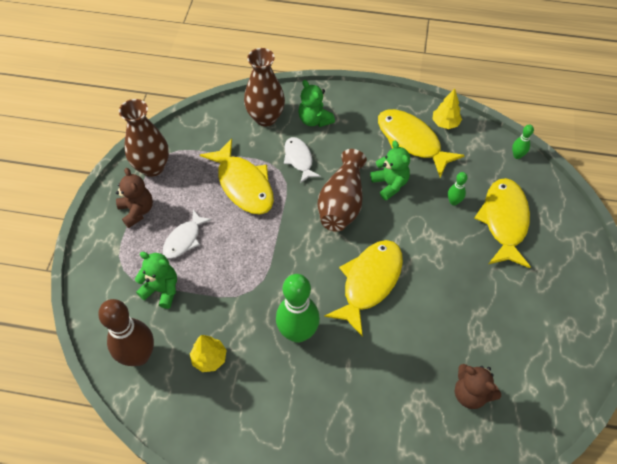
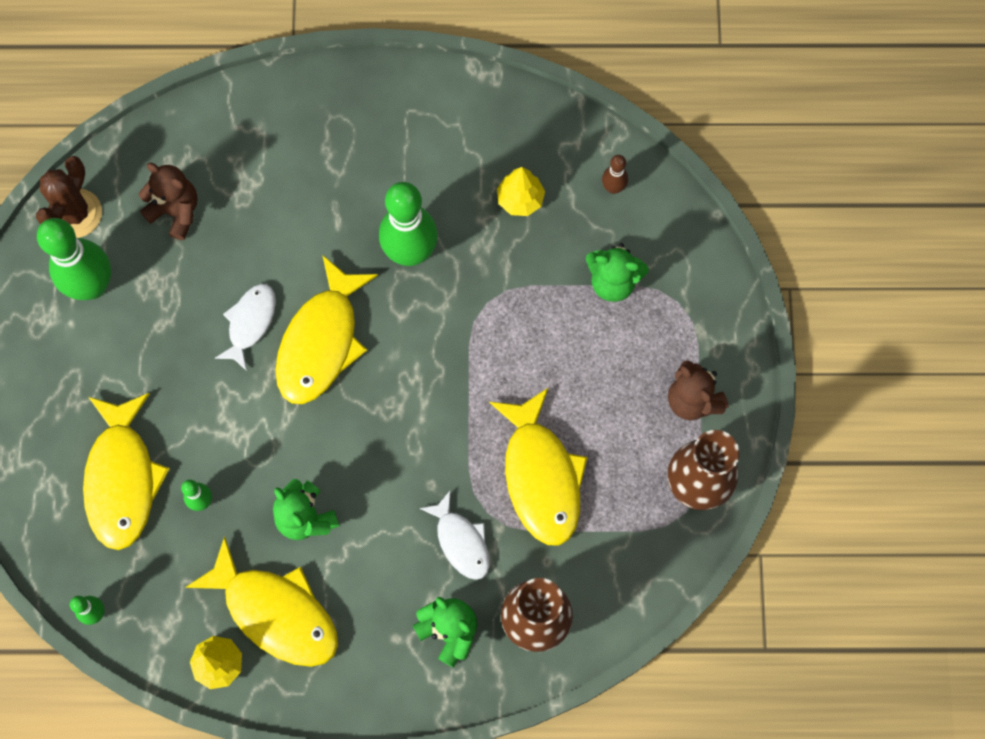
camera: 170 degrees right, 15 degrees up
(139, 356) = (613, 188): brown bowling pin -> brown bowling pin, size x0.46
(184, 239) = (605, 364): white fish -> white fish (250, 323)
(243, 184) = (541, 476): yellow fish -> yellow fish turned 150 degrees counterclockwise
(342, 203) = (378, 468): brown vase -> none
(532, 346) = (92, 286): none -> green bowling pin
(550, 405) = (75, 214): none -> brown cactus

